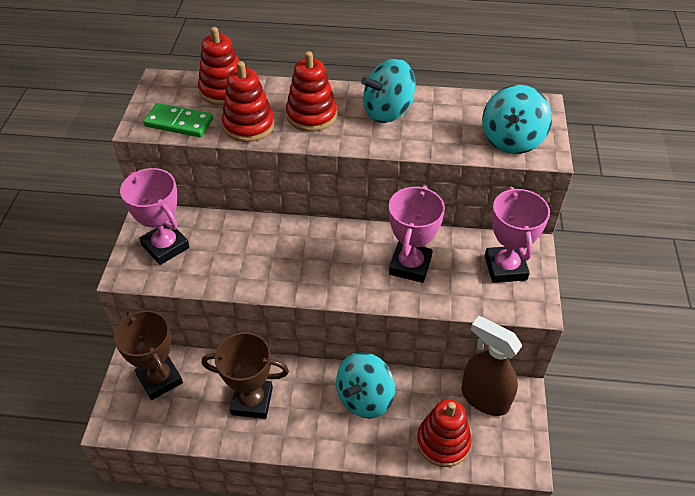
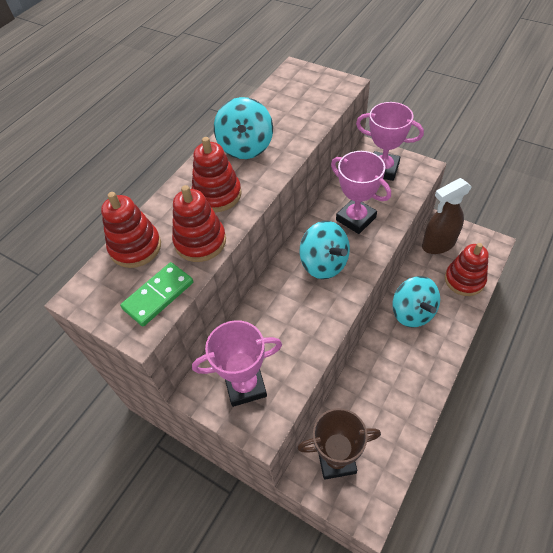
camera: 60 degrees left, 5 degrees up
(252, 401) = (387, 391): brown trophy -> none
(511, 140) = (322, 94): turquoise spinning top -> turquoise spinning top (324, 264)

